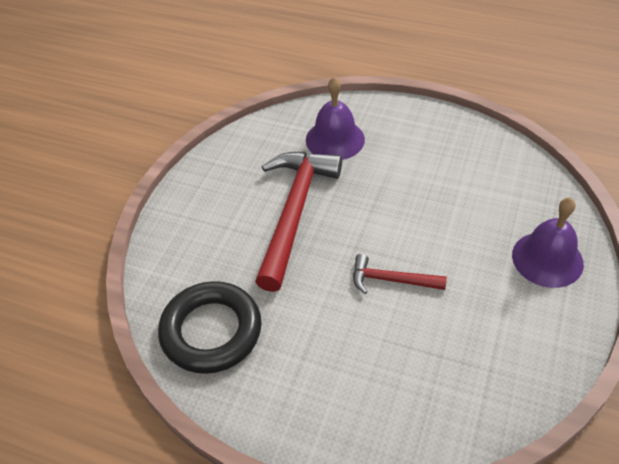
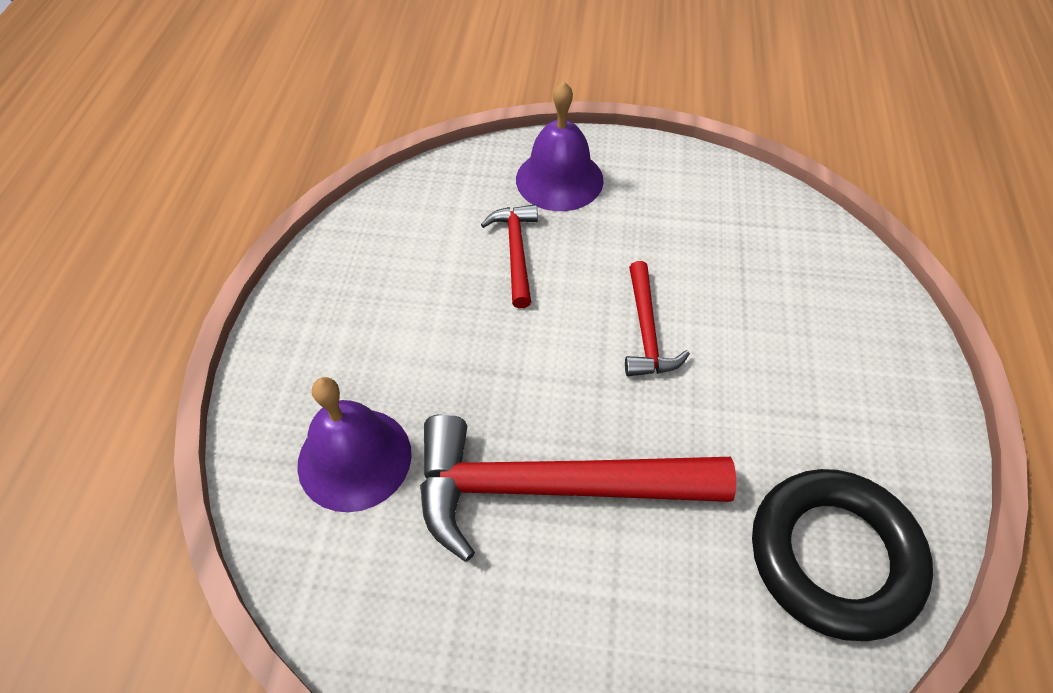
camera: 105 degrees left, 5 degrees up
(472, 222) = (516, 252): none -> red hammer

